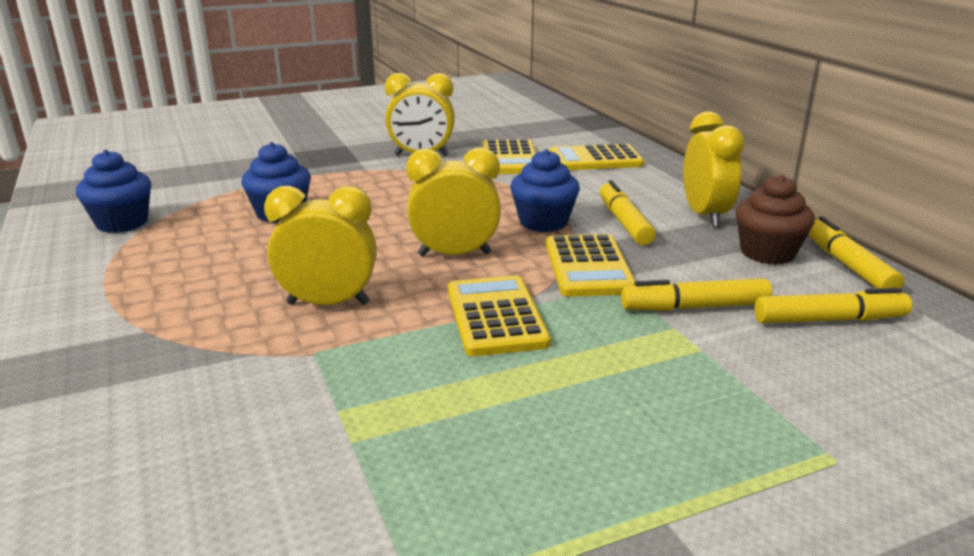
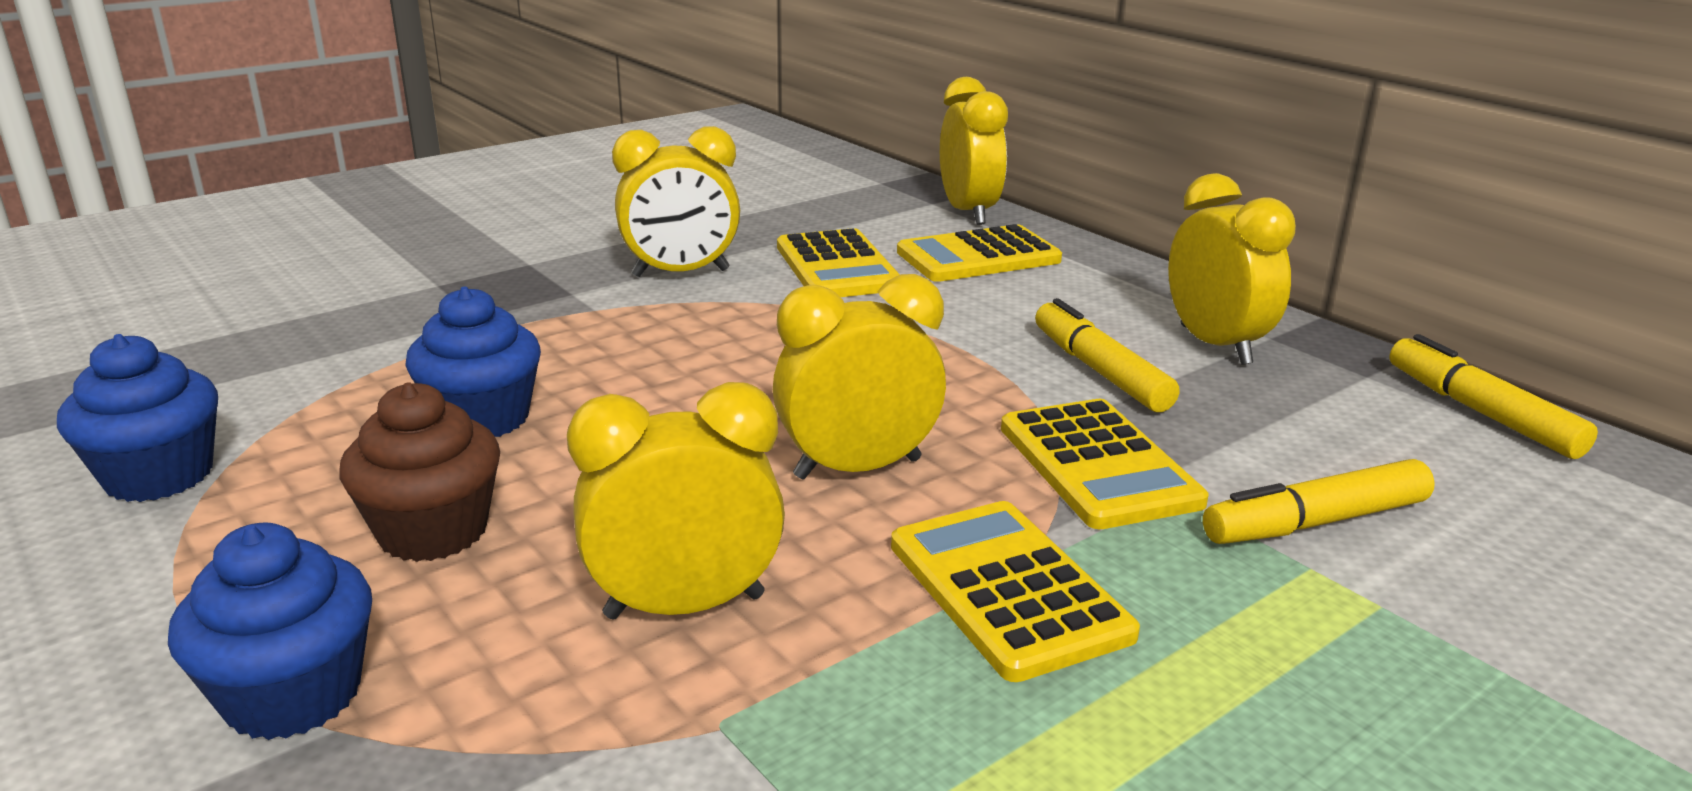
camera: 15 degrees left, 0 degrees up
(543, 222) = (969, 385): blue cupcake -> blue cupcake (293, 695)
(606, 136) = (968, 212): none -> yellow clock
(767, 253) = (1353, 404): brown cupcake -> brown cupcake (433, 531)
(829, 320) = (1526, 517): yellow marker -> none

